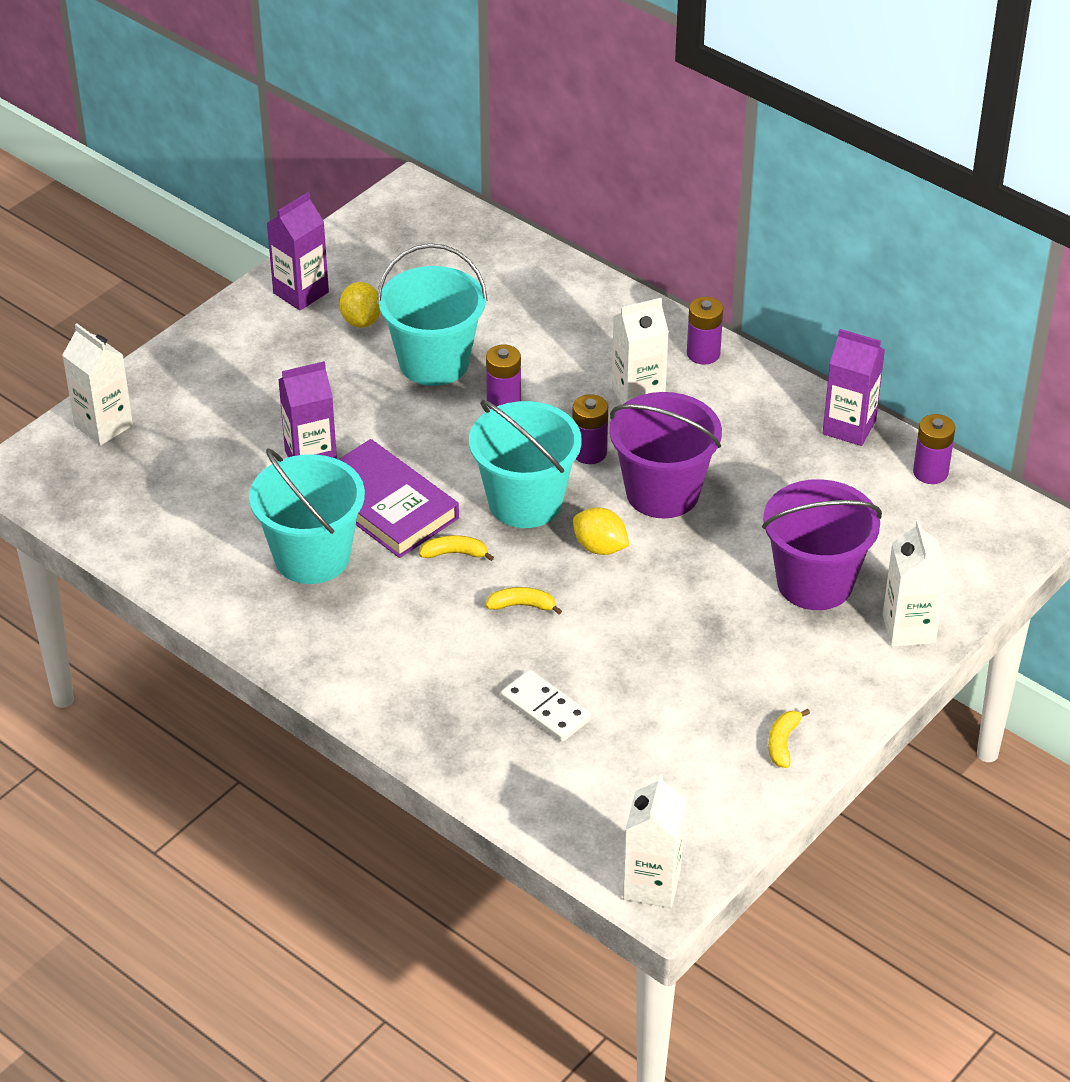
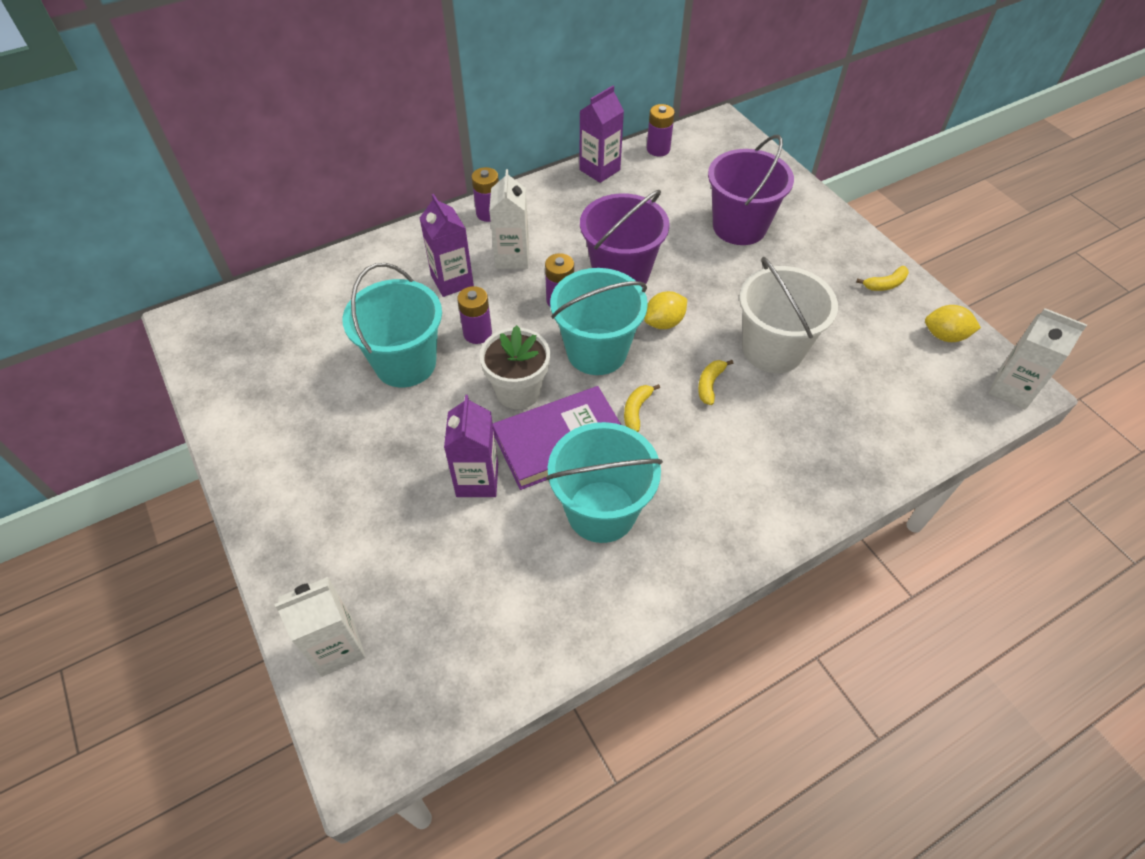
camera: 70 degrees left, 10 degrees up
(301, 293) = (256, 431): purple carton -> purple carton (452, 281)
(361, 321) = (322, 397): yellow lemon -> yellow lemon (944, 336)
(437, 456) = (518, 391): none -> white flower pot
(545, 709) = (825, 401): white domino -> none
(605, 650) = (772, 349): none -> white bucket
(783, 743) = (885, 284): yellow banana -> yellow banana turned 60 degrees counterclockwise
(908, 629) = (795, 199): white carton -> none

